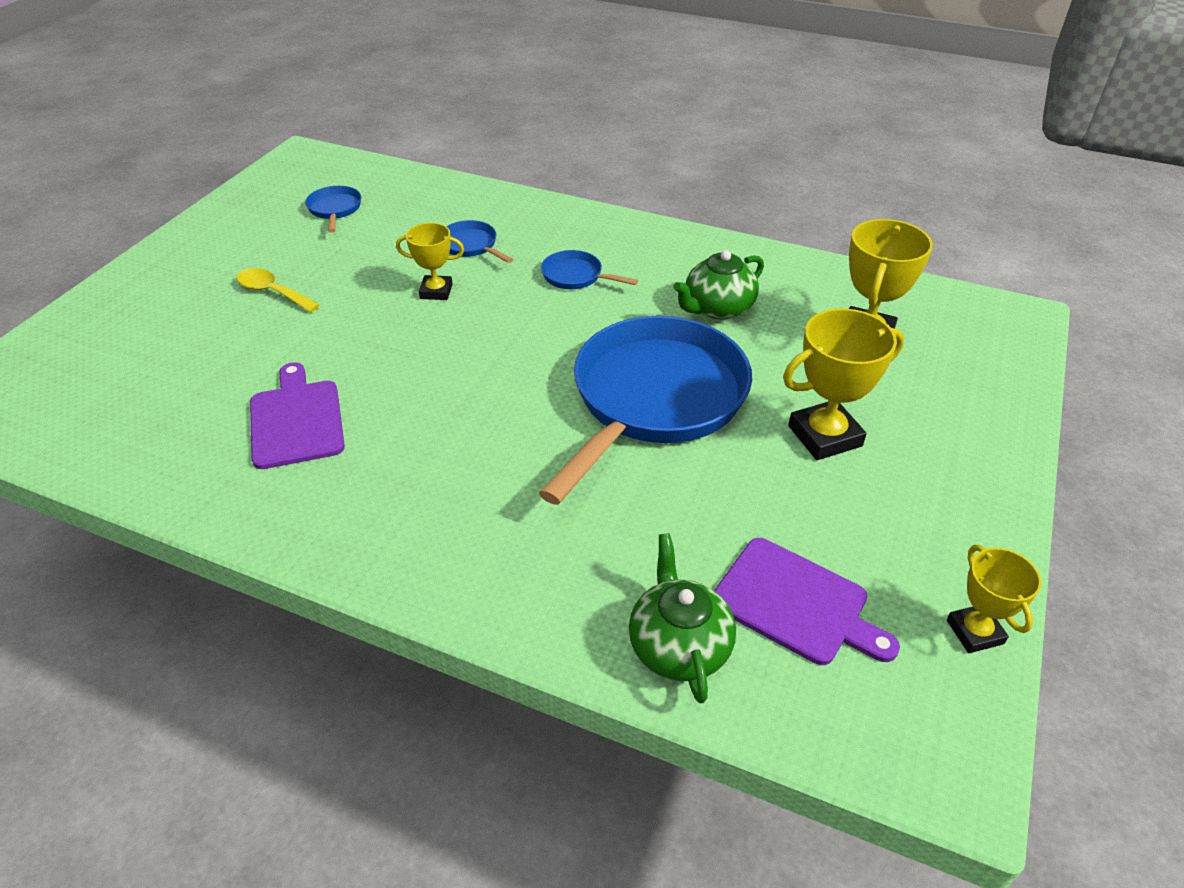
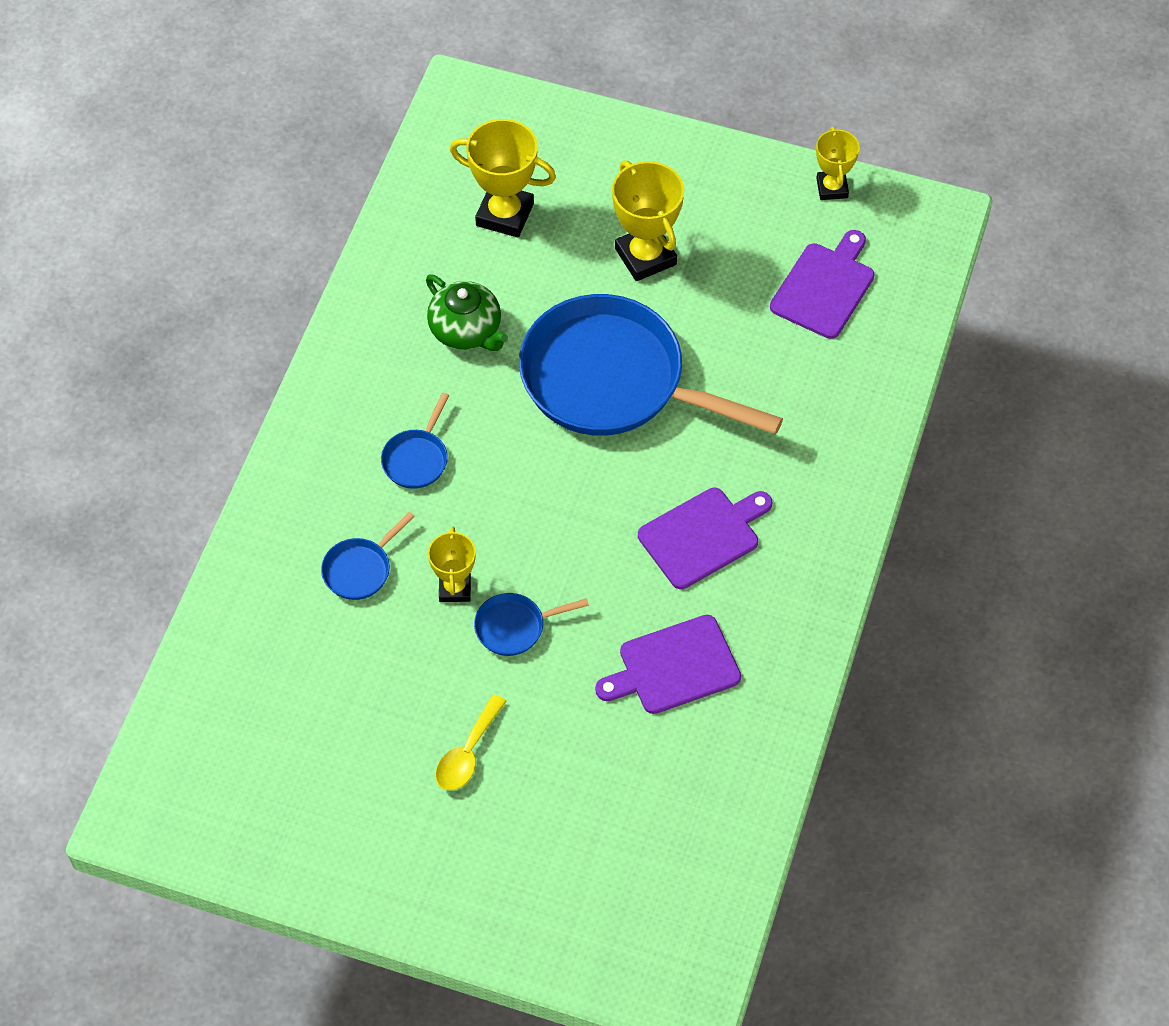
camera: 95 degrees left, 15 degrees up
(335, 209) = (283, 736): blue pan -> blue pan (514, 627)
(443, 454) = (703, 536): none -> purple cutting board
(678, 646) = (873, 357): green teapot -> none
(974, 632) = (832, 188): yellow trophy -> yellow trophy turned 75 degrees counterclockwise

